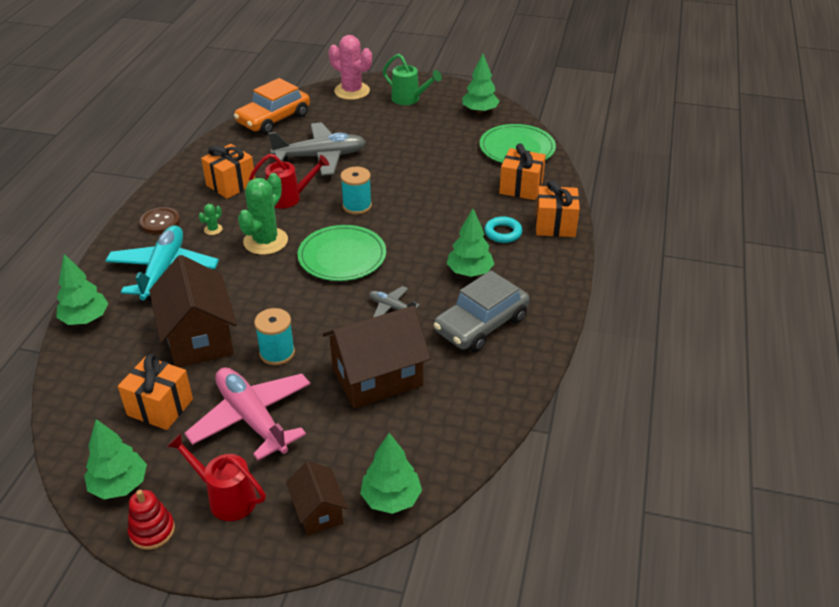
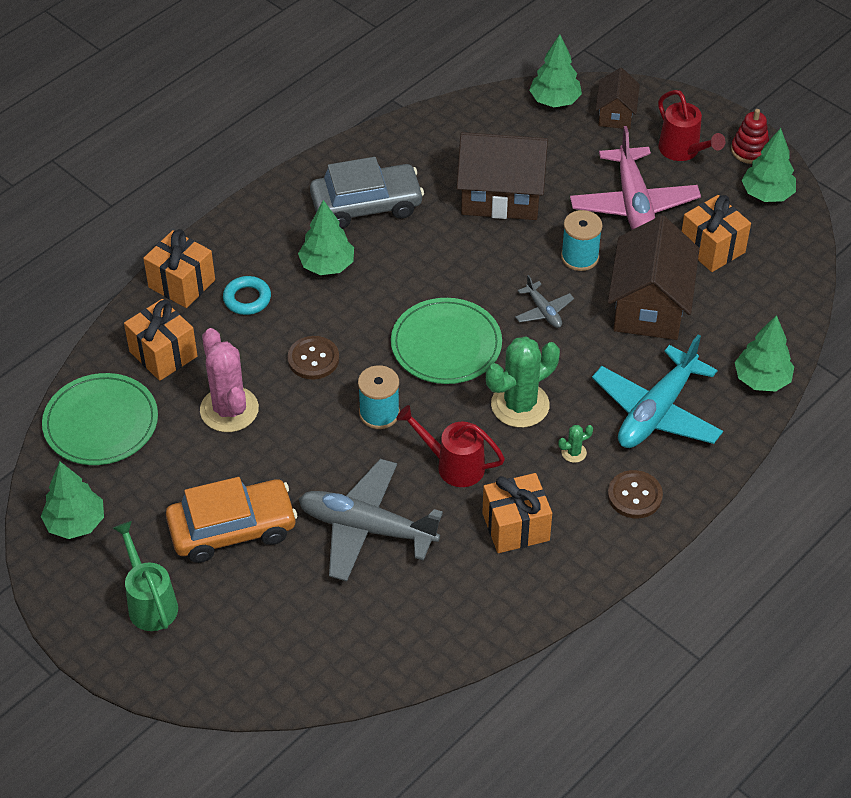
camera: 150 degrees left, 10 degrees up
(273, 119) = (383, 652): orange car -> orange car (232, 529)
(352, 91) = (219, 669): pink cactus -> pink cactus (229, 409)
(392, 307) = (437, 259): grey plane -> grey plane (543, 311)
(425, 217) = (313, 359): none -> brown button

